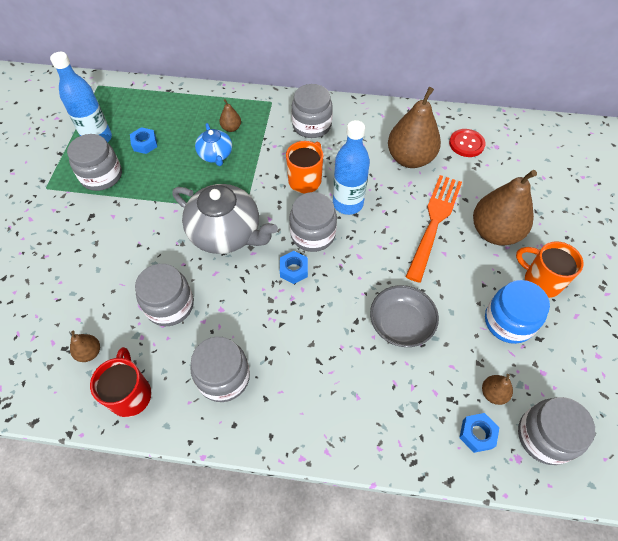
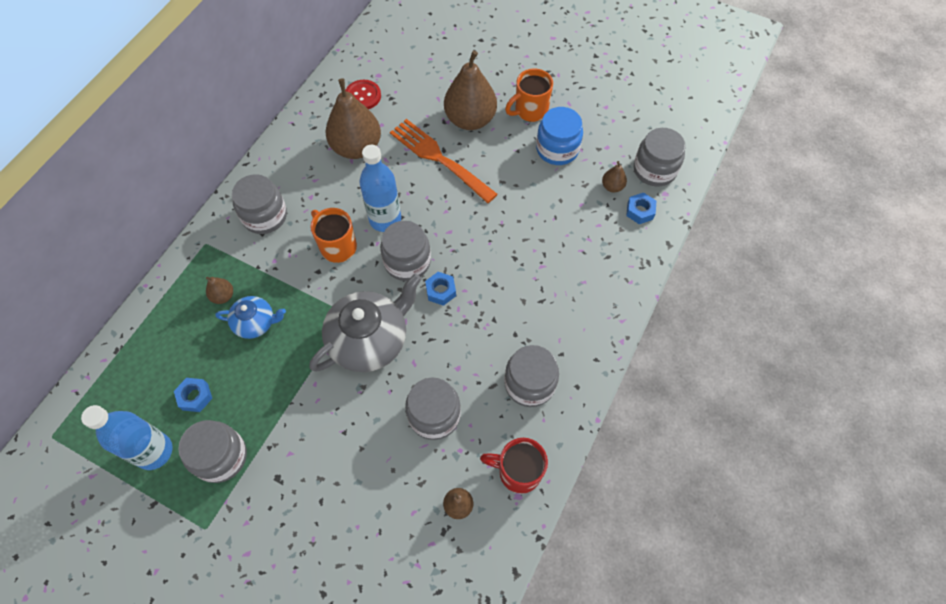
camera: 70 degrees left, 5 degrees up
(401, 324) = (530, 225): grey bowl -> none

